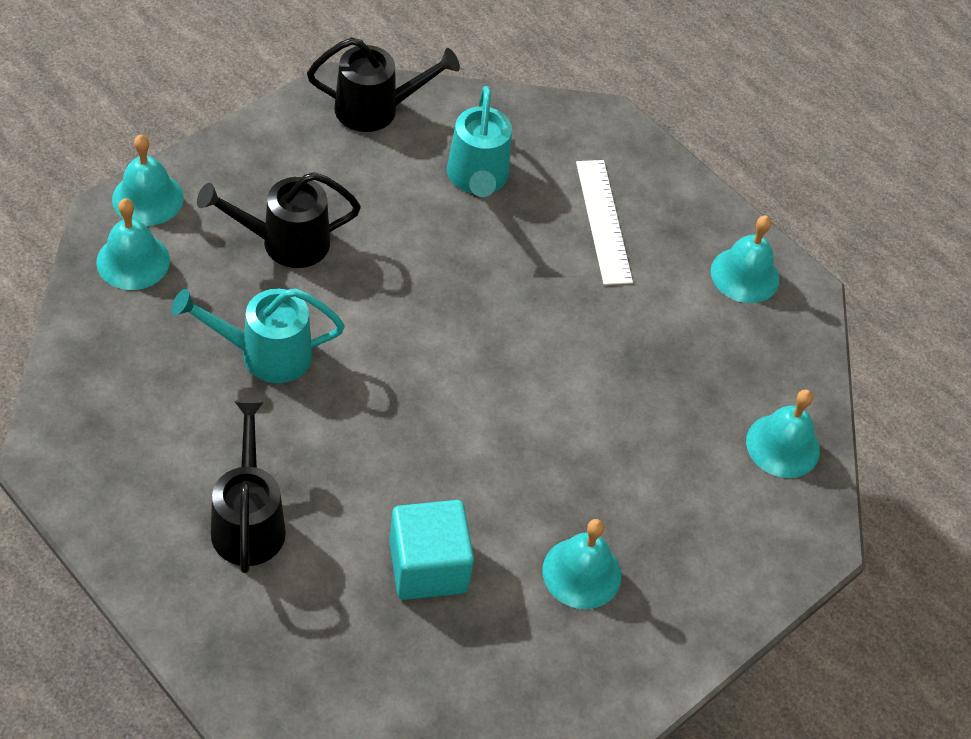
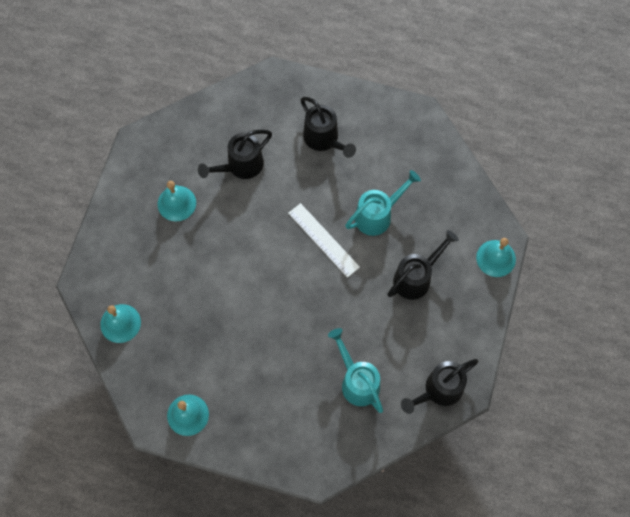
camera: 155 degrees right, 15 degrees up
(133, 261) = (471, 221): turquoise bell -> none
(428, 567) = (240, 166): turquoise cube -> black watering can
(603, 221) = (278, 399): white ruler -> white ruler (323, 240)

